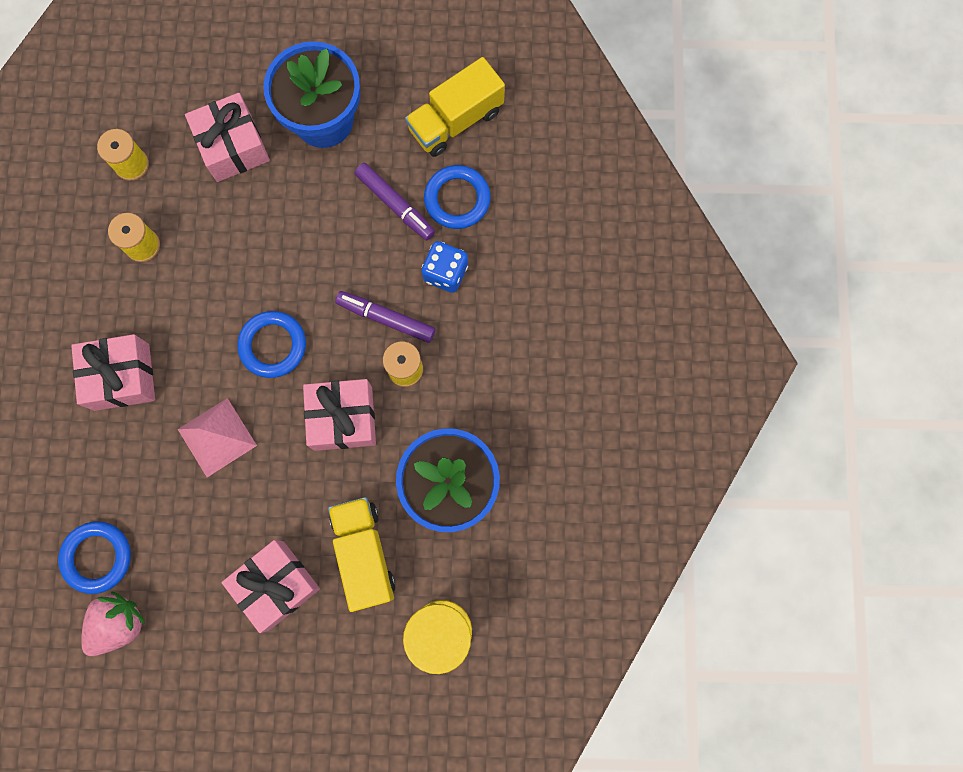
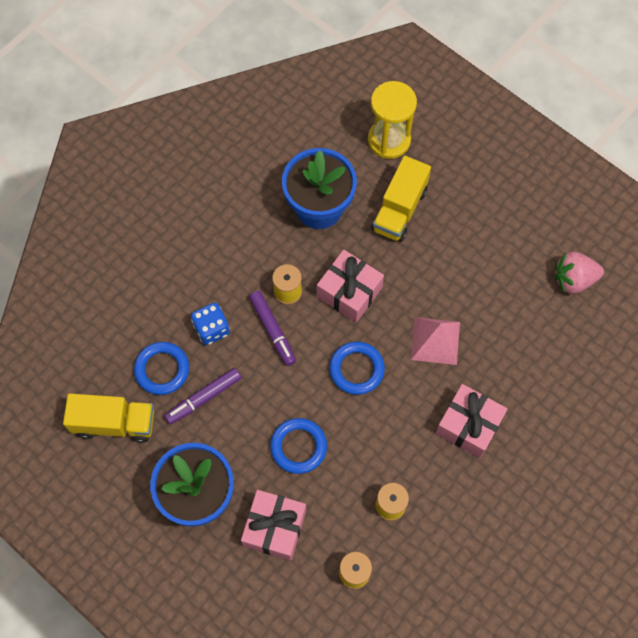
camera: 140 degrees left, 10 degrees down
(97, 557) = (561, 326): blue ring -> blue ring (298, 447)
(276, 585) = (464, 231): pink gift -> none
(395, 205) = (203, 398): purple marker -> purple marker turned 120 degrees counterclockwise

